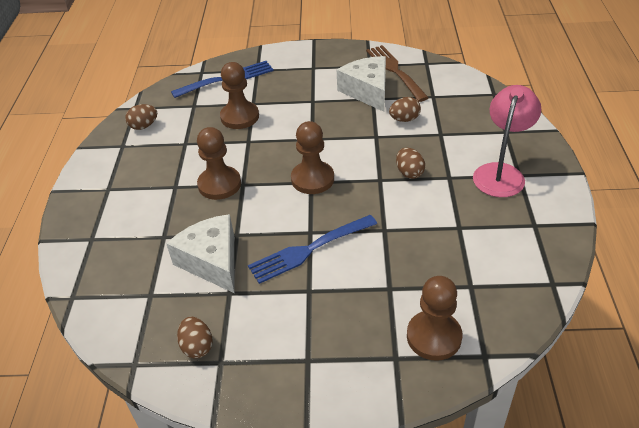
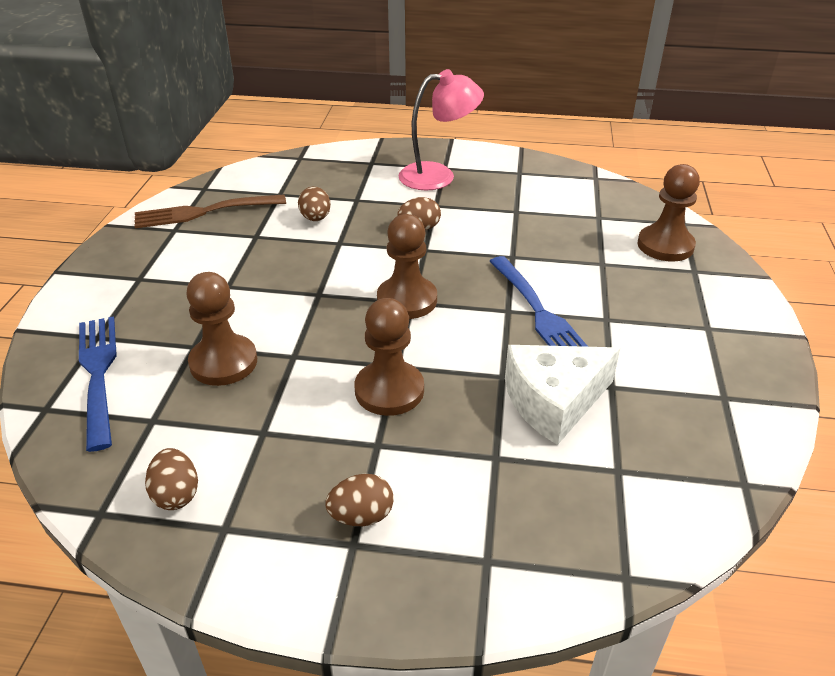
camera: 85 degrees left, 5 degrees down
(197, 346) = (705, 418): brown egg -> brown egg (361, 516)
(367, 91) = (236, 238): white cheese -> none
(501, 173) = (438, 176): pink lamp -> pink lamp turned 135 degrees clockwise

